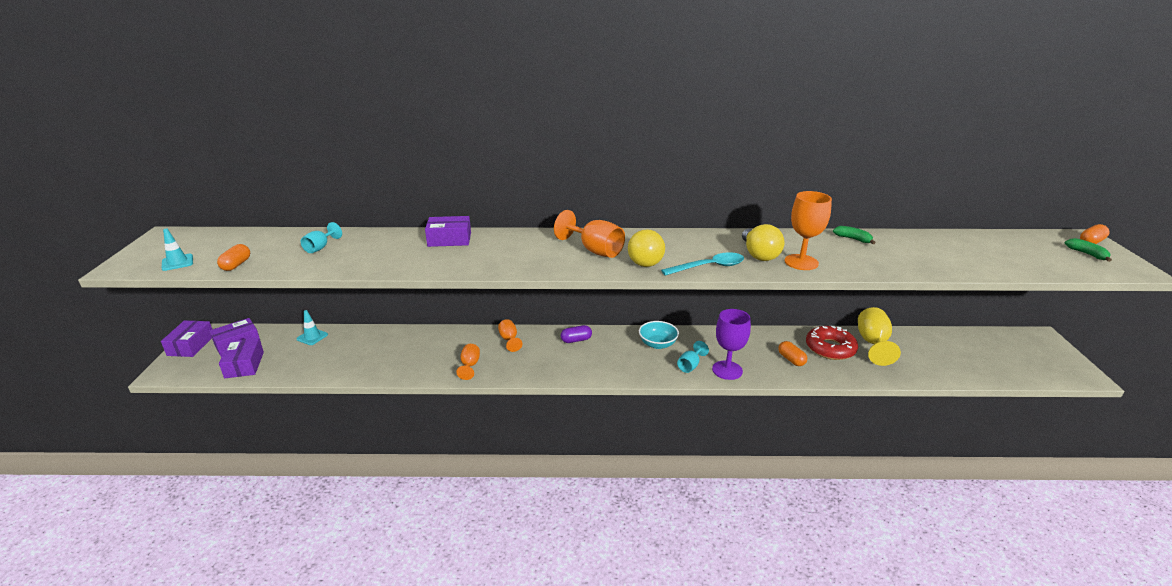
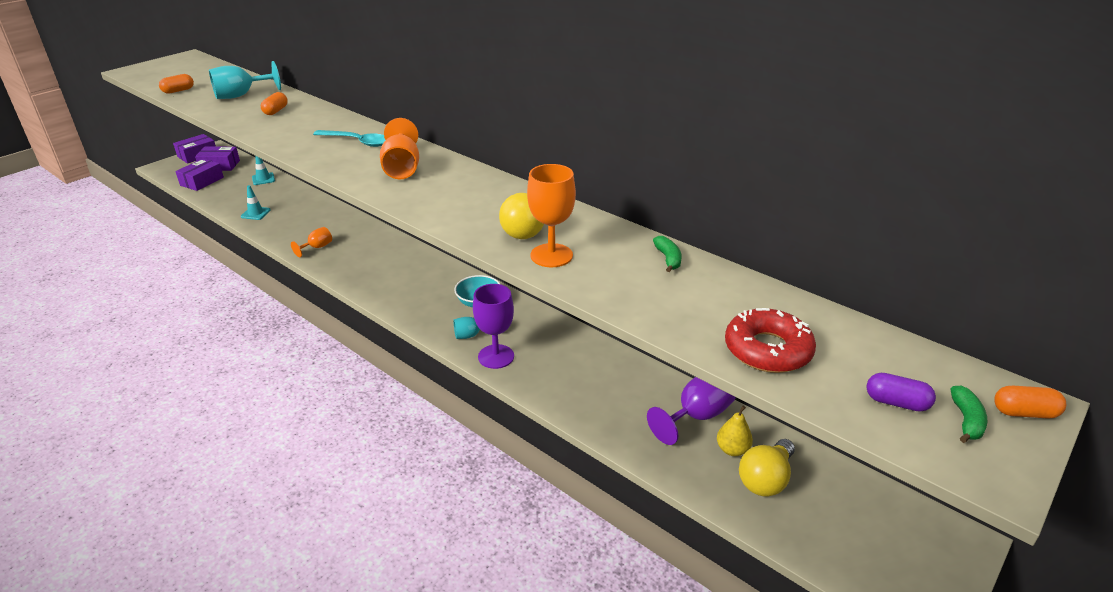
camera: 40 degrees right, 5 degrees up
(177, 262) = (157, 78): turquoise traffic cone -> turquoise traffic cone (255, 213)
(320, 248) = (241, 95): turquoise goblet -> turquoise goblet, size x1.73
(449, 239) = (325, 119): purple box -> none
(509, 340) = (375, 241): orange goblet -> none
(576, 340) = (421, 266): purple capsule -> purple capsule (896, 402)
(644, 260) = (419, 192): yellow light bulb -> yellow light bulb (765, 479)
(709, 267) = (457, 221): turquoise spoon -> turquoise spoon (357, 142)
(791, 359) = (574, 381): orange capsule -> orange capsule (276, 111)
(830, 348) = (636, 394): red donut -> red donut (767, 350)
(873, 343) = (696, 416): yellow goblet -> purple goblet
(913, 350) = (732, 450): none -> yellow pear

